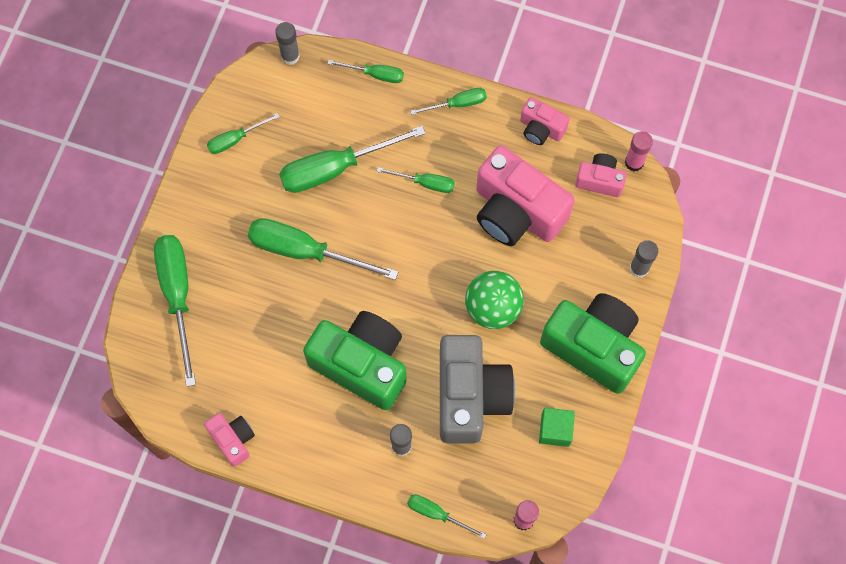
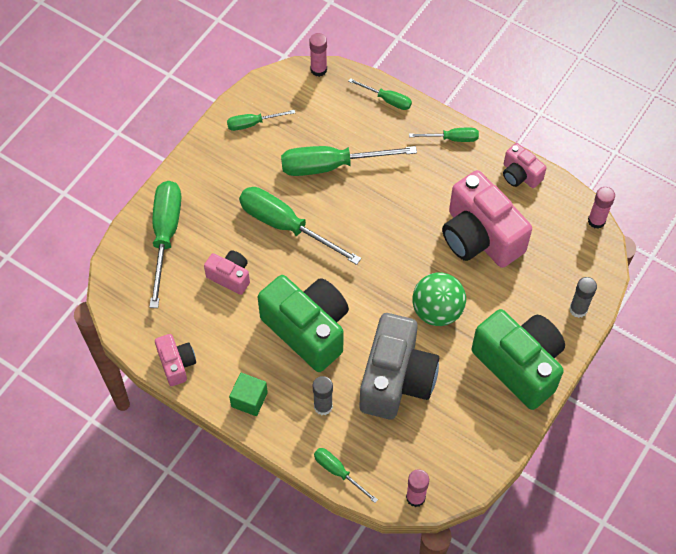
camera: 15 degrees right, 10 degrees down
(290, 56) = (318, 69): grey glue stick -> pink glue stick
(425, 183) = (406, 195): green screwdriver -> none
(555, 430) = (465, 427): green cube -> green cube (249, 399)
(599, 180) = (561, 228): pink camera -> pink camera (230, 276)

